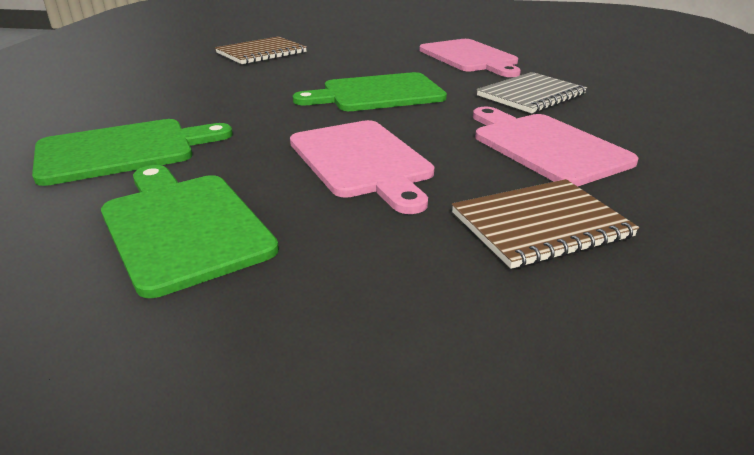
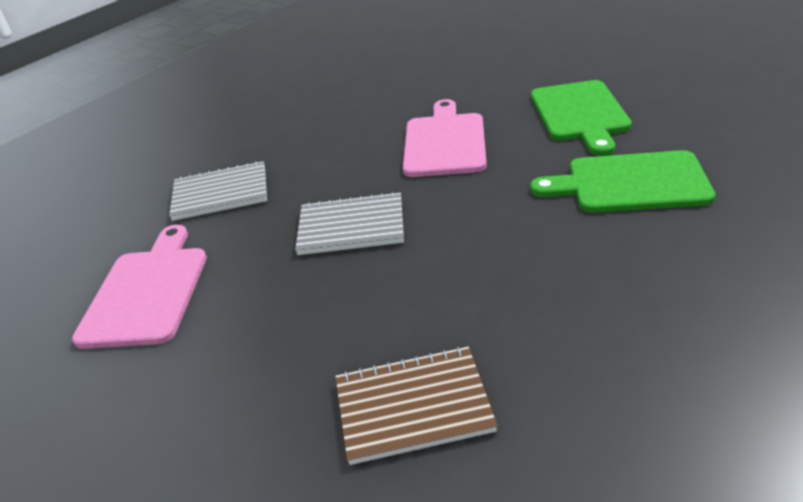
camera: 145 degrees left, 5 degrees up
(378, 93) = (351, 226): green cutting board -> grey notebook
(540, 225) = (392, 91): brown notebook -> none
(546, 146) = (310, 135): pink cutting board -> none

